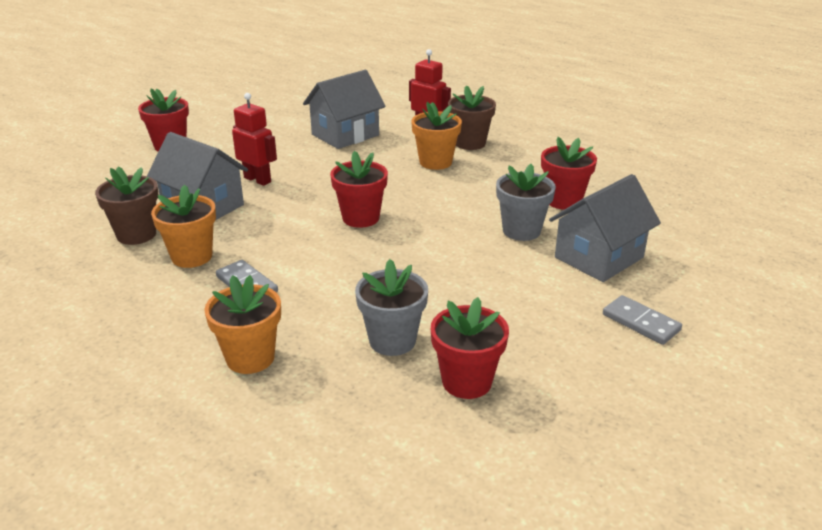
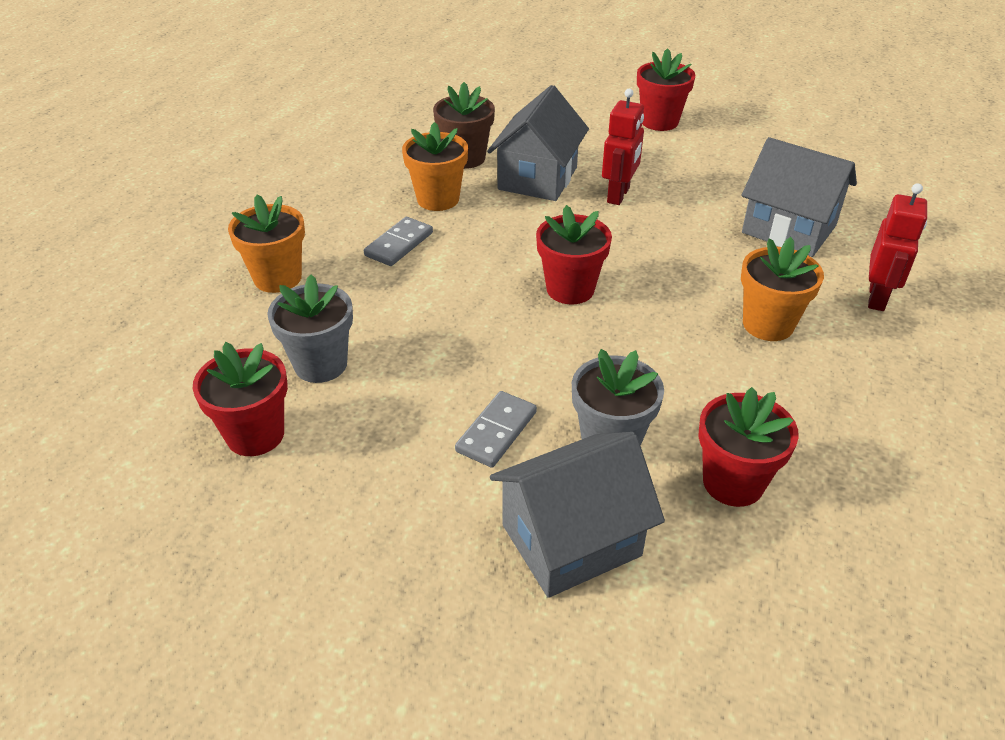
camera: 75 degrees right, 10 degrees up
(470, 143) = (861, 349): brown flower pot -> none
(599, 257) = (571, 540): grey house -> grey house turned 60 degrees counterclockwise
(640, 322) = (407, 601): grey domino -> grey domino (496, 431)

